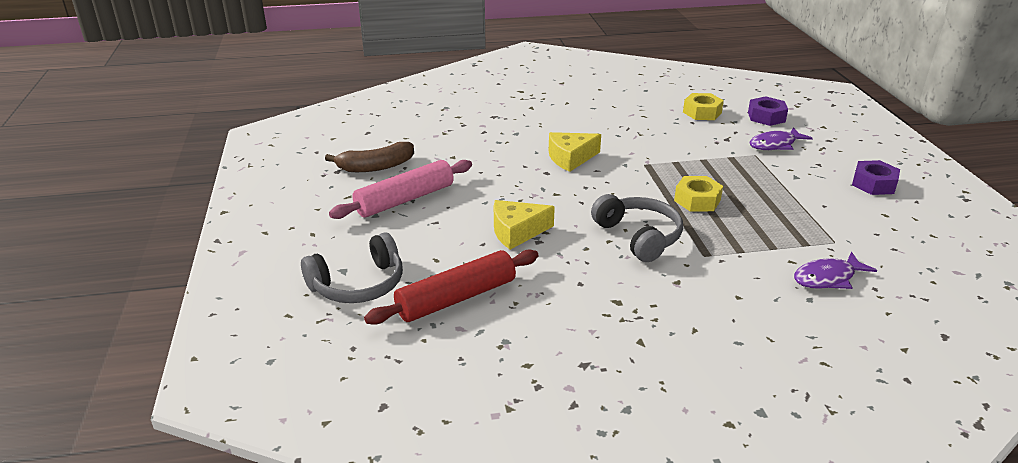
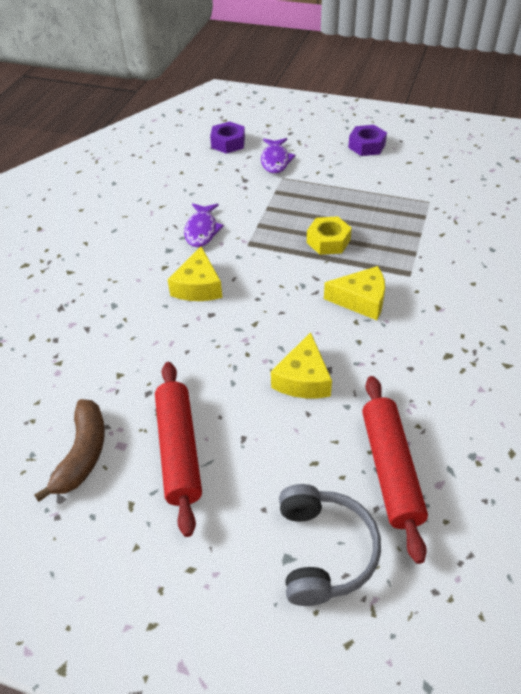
camera: 60 degrees left, 15 degrees up
(405, 199) = (178, 450): pink rolling pin -> red rolling pin
(638, 236) = (361, 300): grey headphones -> yellow cheese
(702, 112) = (188, 171): yellow nut -> none
(827, 278) = (471, 228): purple fish -> purple fish (202, 230)

